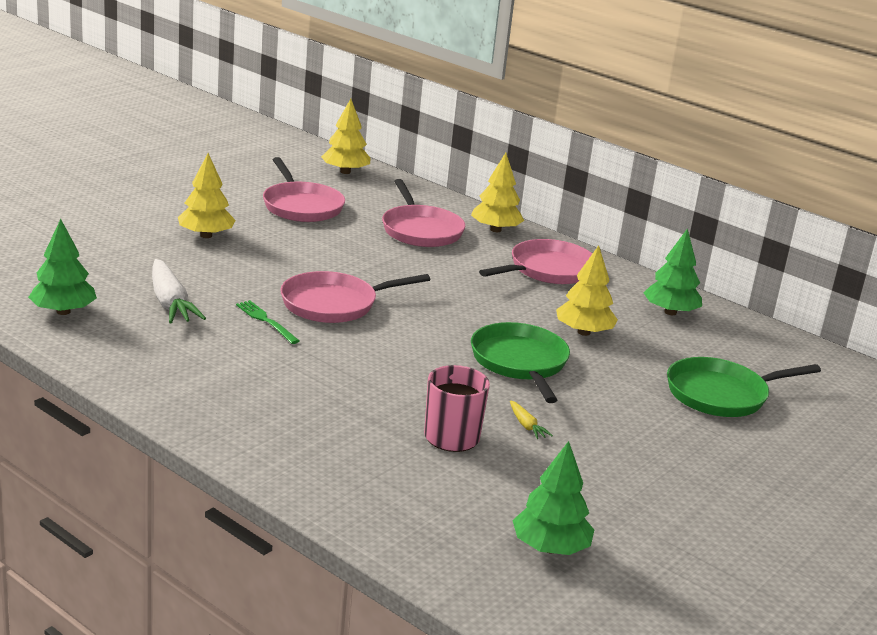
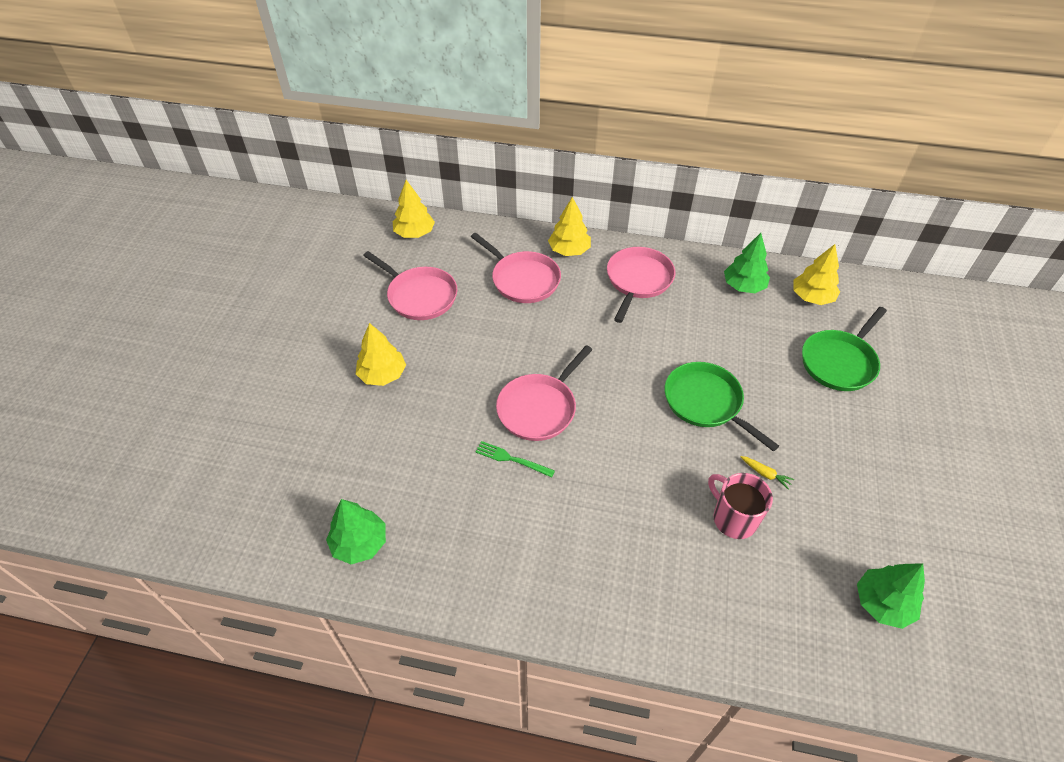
camera: 25 degrees left, 25 degrees up
(170, 303) = (428, 480): white carrot -> none
(583, 332) = (714, 342): yellow tree -> yellow tree (812, 297)

